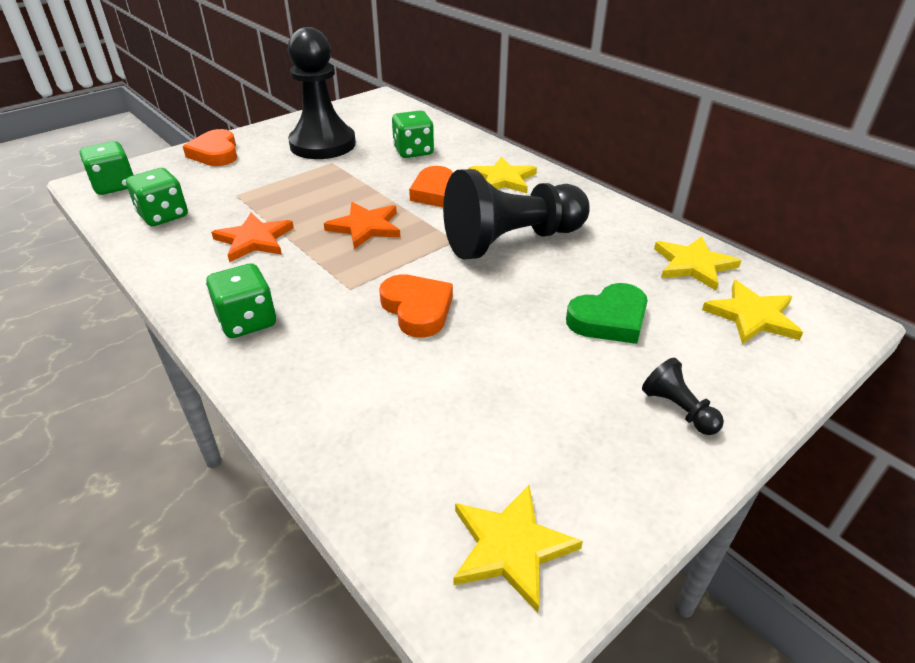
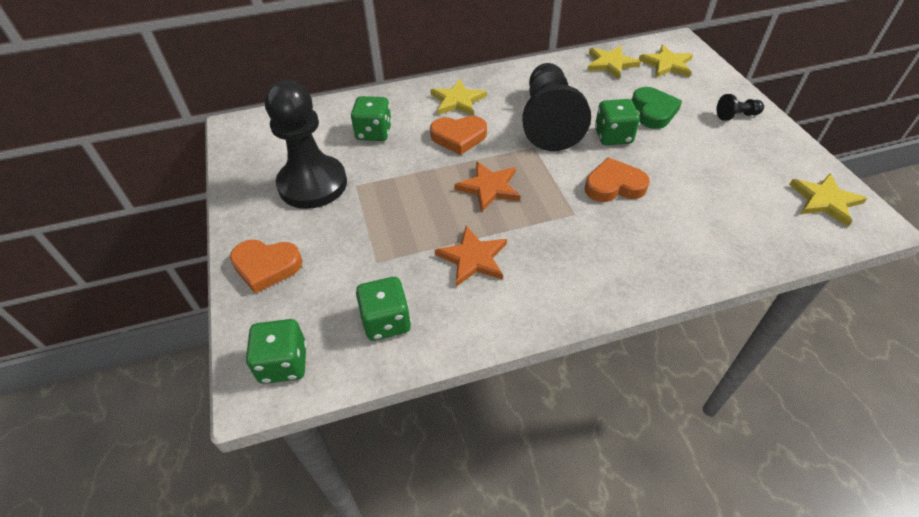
camera: 65 degrees left, 10 degrees up
(247, 321) = (597, 278): green dice -> green dice (613, 136)

